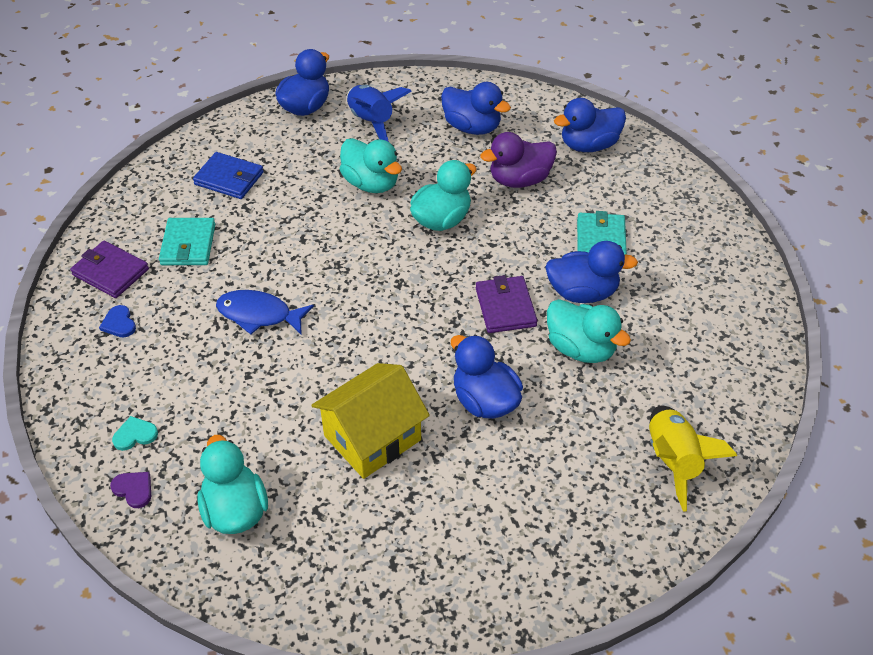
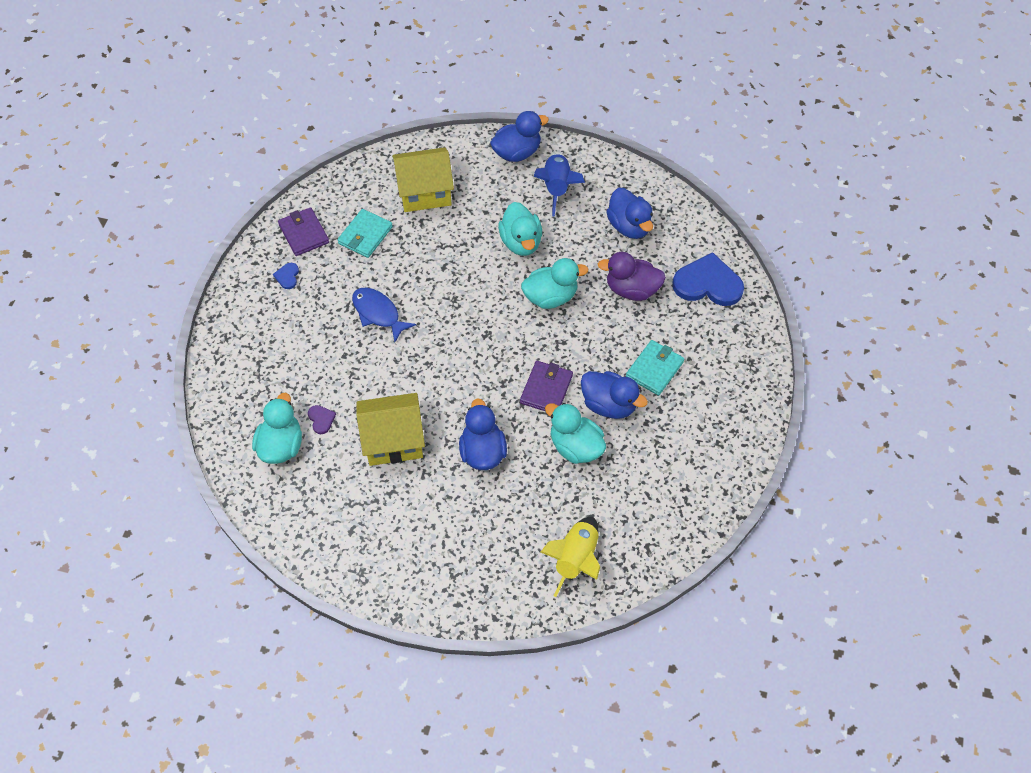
camera: 30 degrees right, 10 degrees up
(134, 489) = (231, 400): purple heart -> purple heart (321, 419)
(135, 435) = (252, 363): turquoise heart -> none
(229, 178) = (424, 192): blue wallet -> yellow house
(580, 348) = (575, 447): turquoise duck -> turquoise duck turned 150 degrees clockwise
(589, 145) = (708, 283): blue duck -> blue heart

